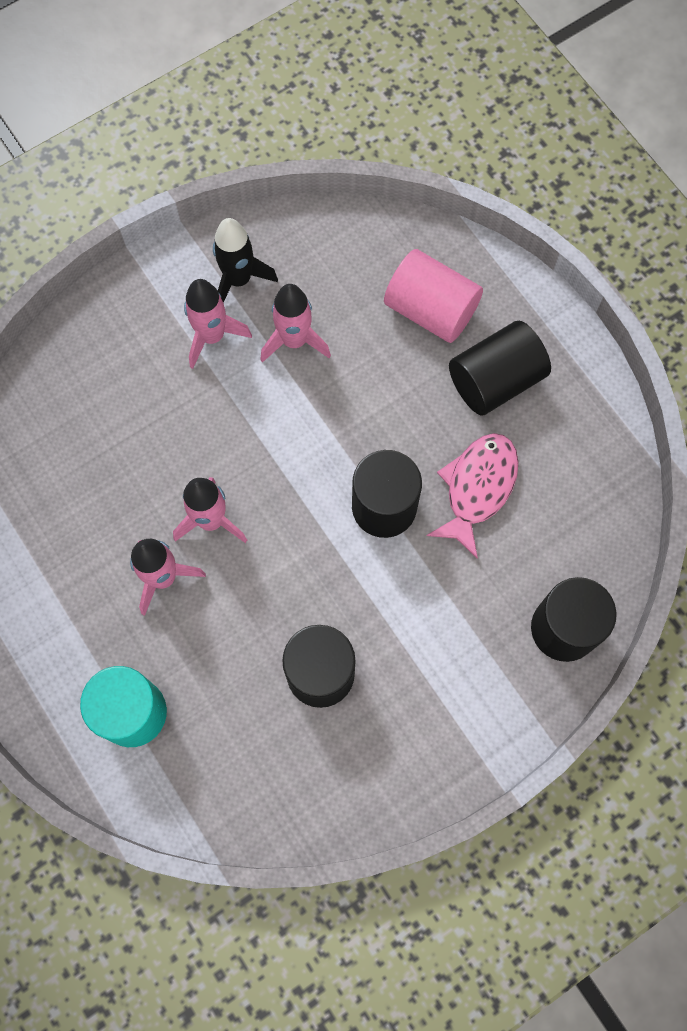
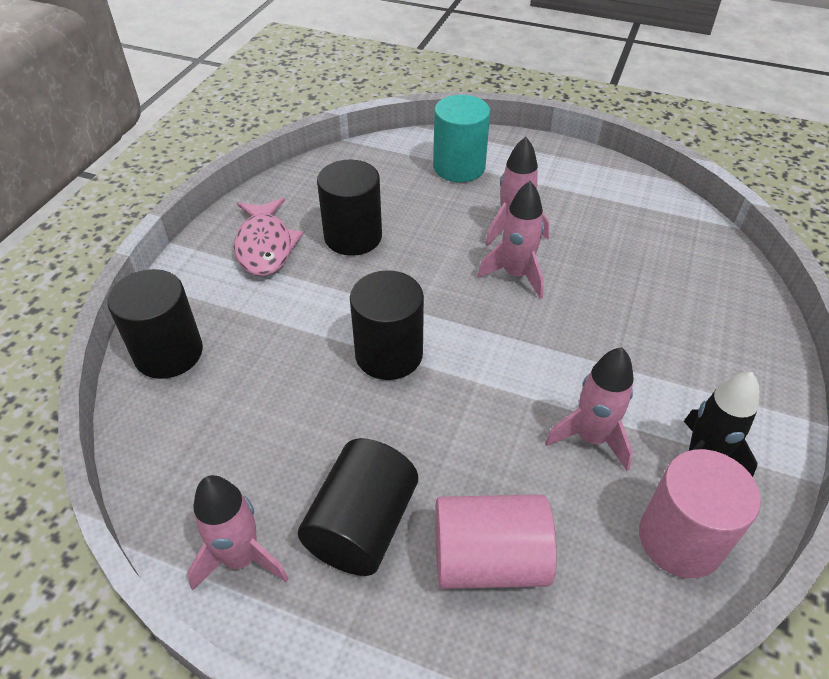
camera: 145 degrees right, 25 degrees down
(212, 336) = (663, 396): pink rocket -> pink rocket (241, 558)
(304, 248) = (680, 539): none -> pink cylinder
(477, 488) = (313, 413): pink fish -> pink fish (265, 246)

